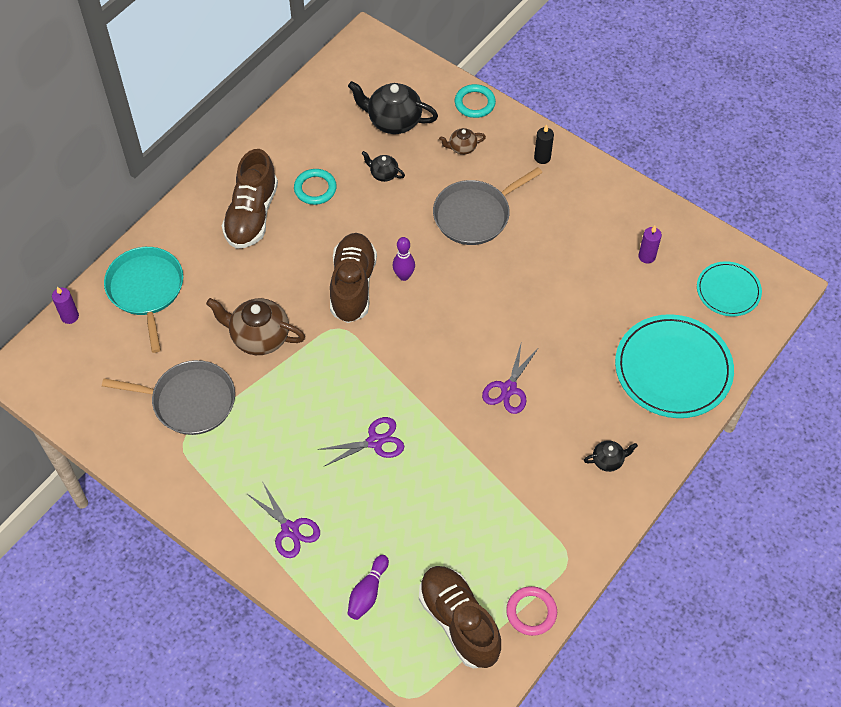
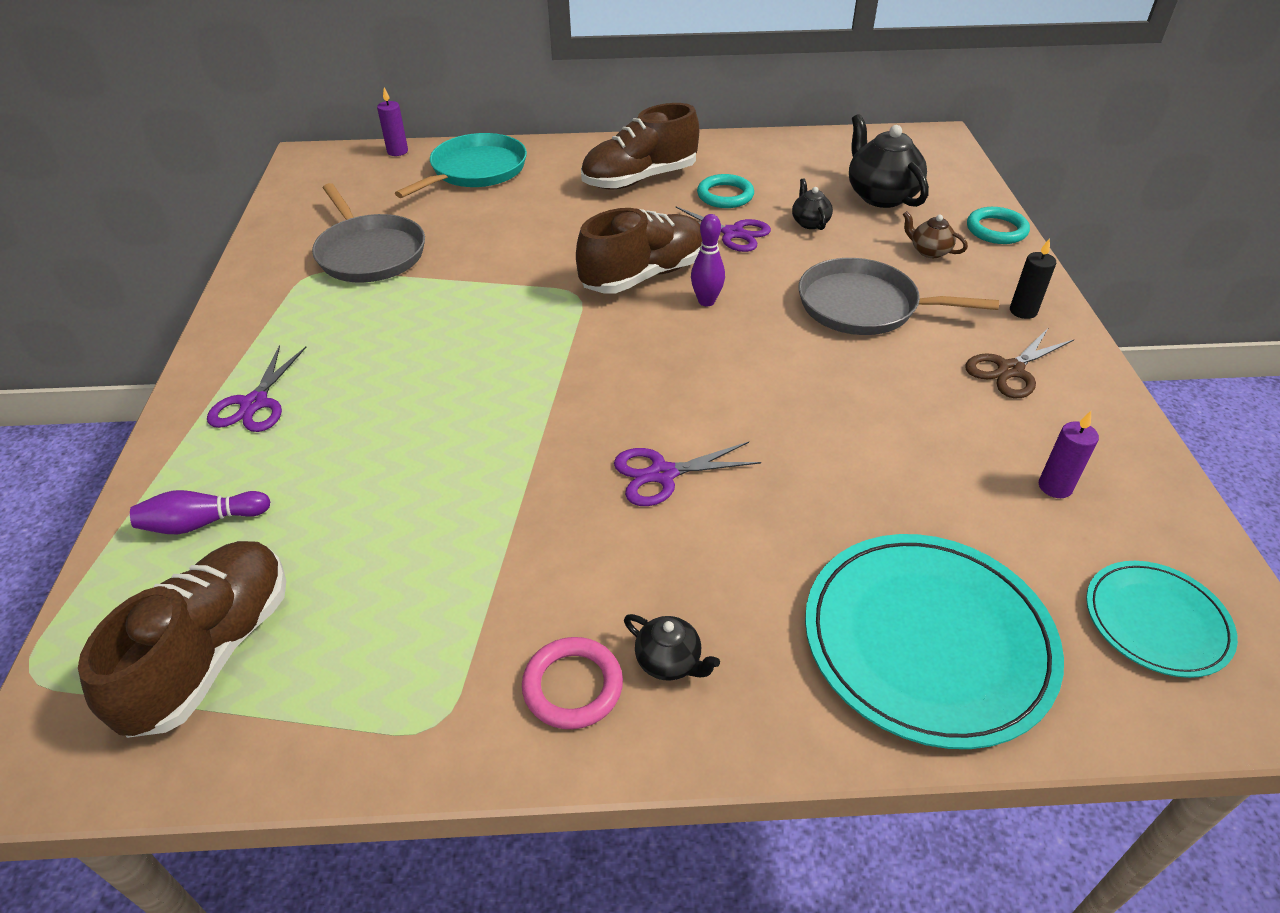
camera: 50 degrees right, 15 degrees down
(259, 337) = (499, 253): brown teapot -> none
(375, 441) = (450, 402): purple scissors -> purple scissors (732, 233)
(531, 612) = (290, 738): pink ring -> pink ring (572, 686)
(573, 203) = (1010, 370): none -> brown scissors

